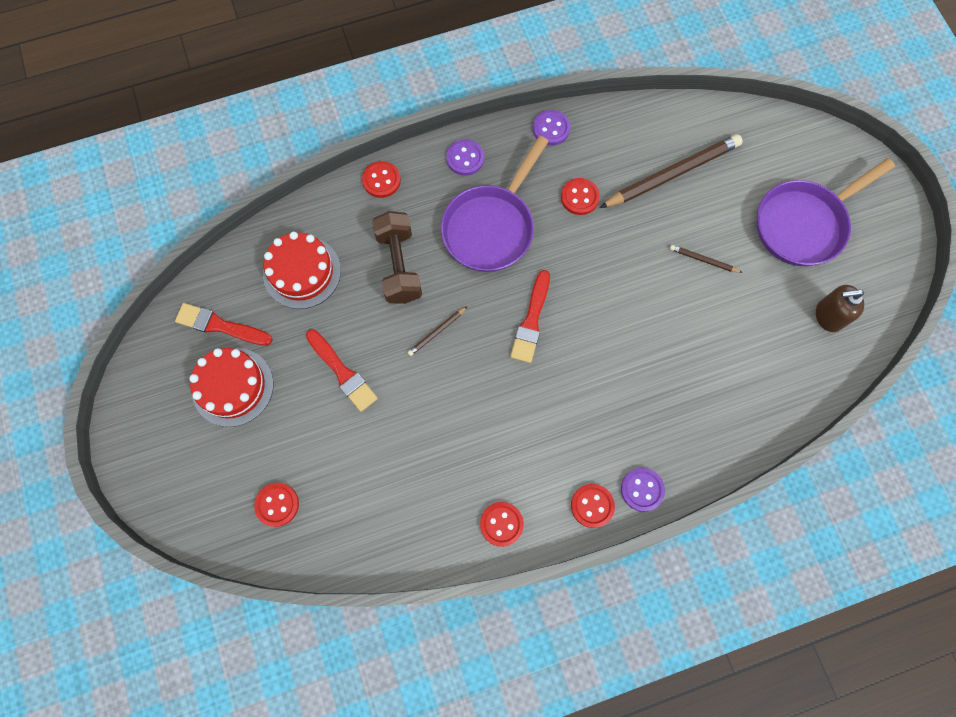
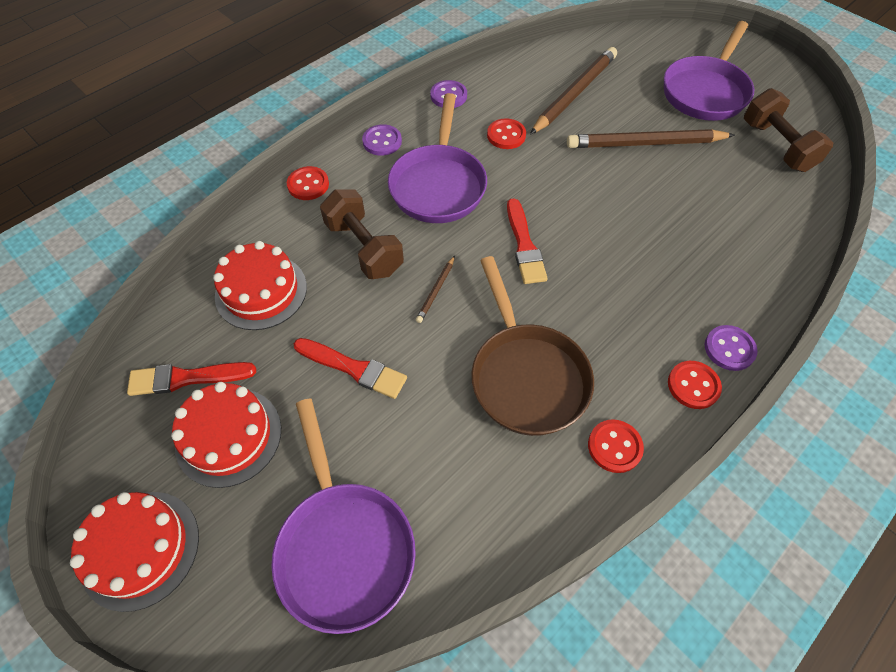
camera: 25 degrees left, 15 degrees down
(148, 443) = (140, 549): none -> red cake
(277, 504) = (344, 546): red button -> purple pan
(468, 438) = (526, 376): none -> brown pan
(703, 260) = (644, 143): brown pencil -> brown pencil, size x2.25
(828, 316) = (776, 146): brown soap dispenser -> brown dumbbell

